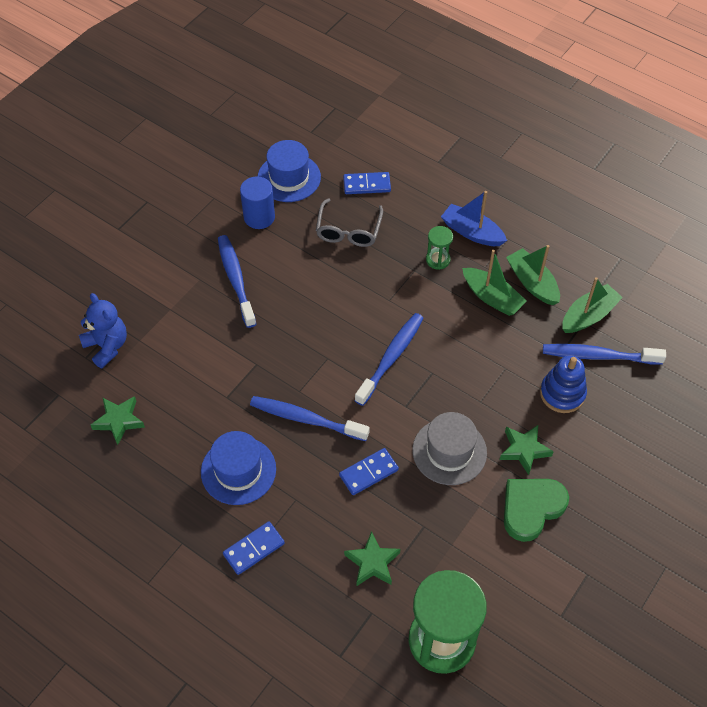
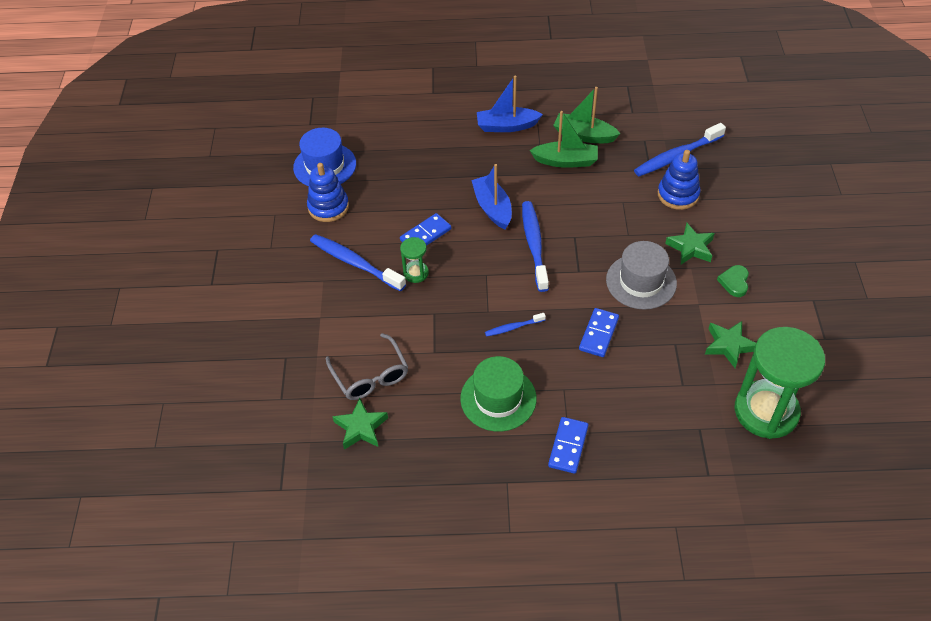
camera: 35 degrees left, 5 degrees down
(107, 346) = (292, 378): blue teddy bear -> none
(238, 470) = (498, 398): blue hat -> green hat
(259, 217) = (328, 207): blue cylinder -> blue stacking toy
(306, 419) = (513, 327): blue toothbrush -> blue toothbrush, size x0.51
(348, 231) = (411, 177): grey glasses -> grey glasses (370, 376)
(367, 185) = (393, 137): blue domino -> blue domino (425, 234)
(372, 562) = (665, 393): green star -> green star (729, 345)
(388, 301) = (492, 208): none -> blue boat
(438, 260) = (500, 158): green hourglass -> green hourglass (416, 273)
(531, 508) = (734, 282): green heart -> green heart, size x0.54
(588, 315) = (644, 134): green boat -> none

